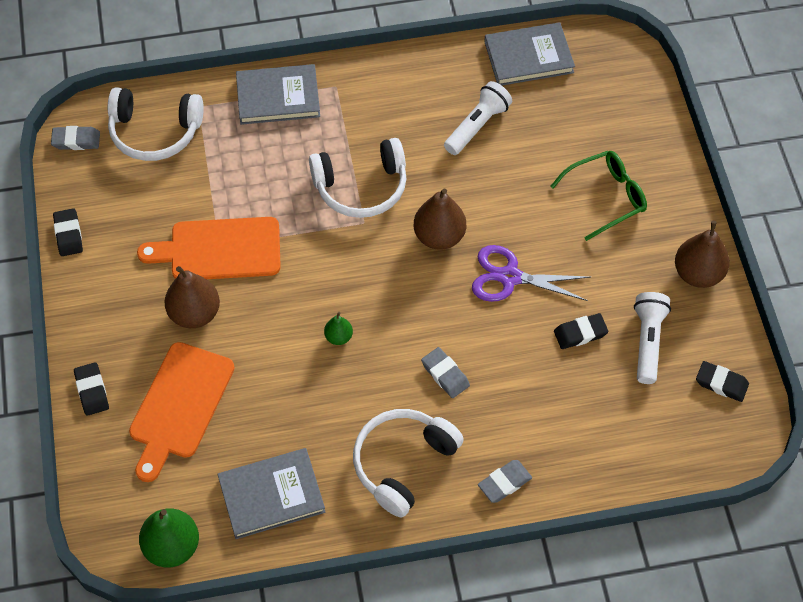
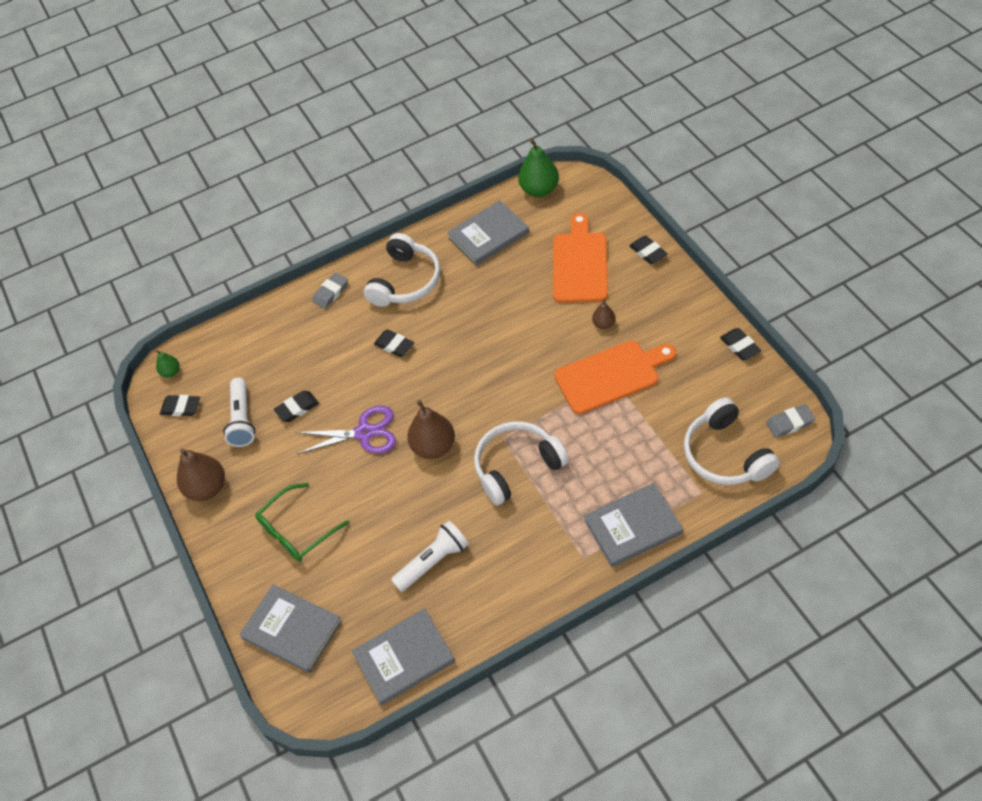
camera: 170 degrees right, 5 degrees down
(155, 132) = (726, 454): white headphones -> white headphones turned 105 degrees counterclockwise
(195, 313) = (604, 324): brown pear -> brown pear, size x0.52
(338, 337) = (485, 344): green pear -> green pear (171, 372)
(445, 374) = (394, 345): grey eraser -> black eraser
(477, 126) = (433, 562): white flashlight -> white flashlight turned 150 degrees counterclockwise
(627, 109) = (292, 630): none -> grey book

